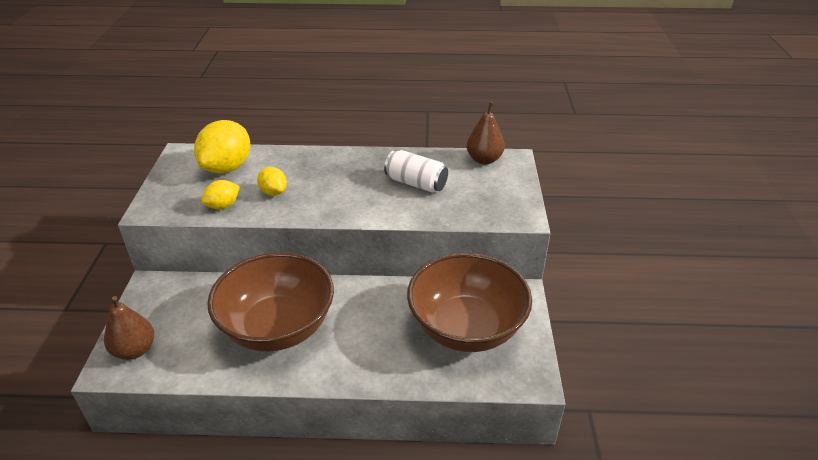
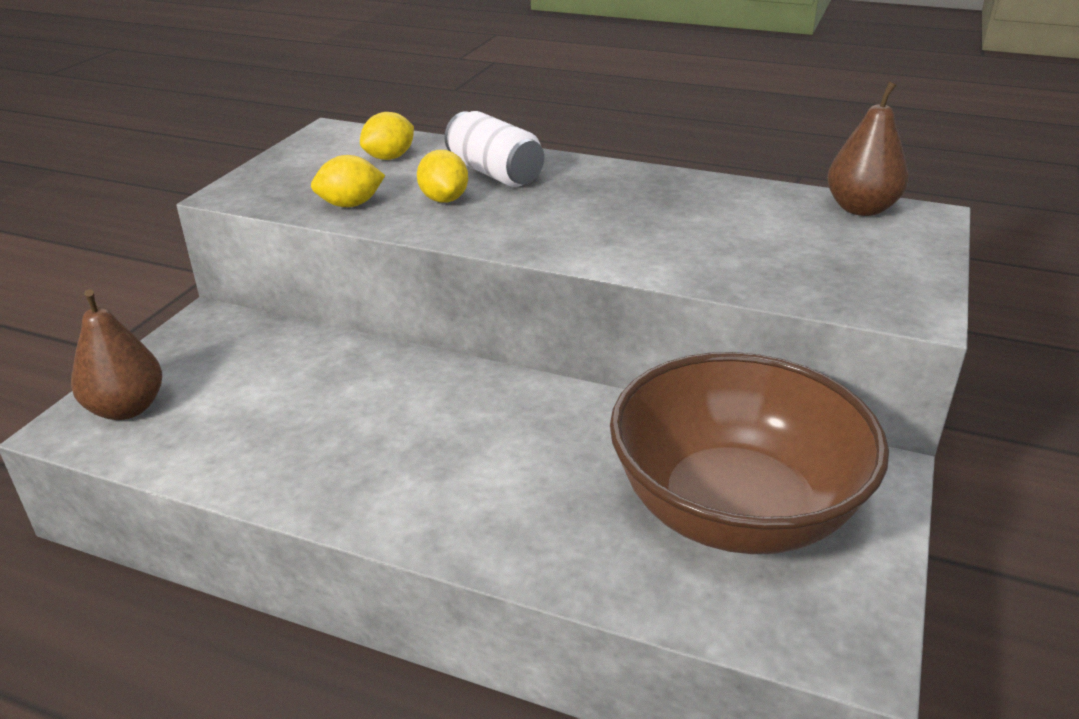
camera: 20 degrees right, 5 degrees down
(227, 167) = (389, 157): yellow lemon -> yellow lemon, size x0.53
(277, 327) = (373, 426): brown bowl -> none
(416, 183) = (708, 224): white can -> white can (494, 173)

